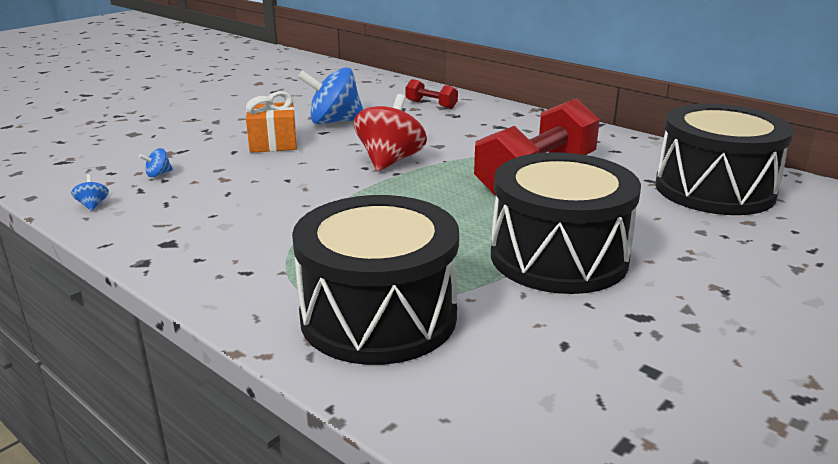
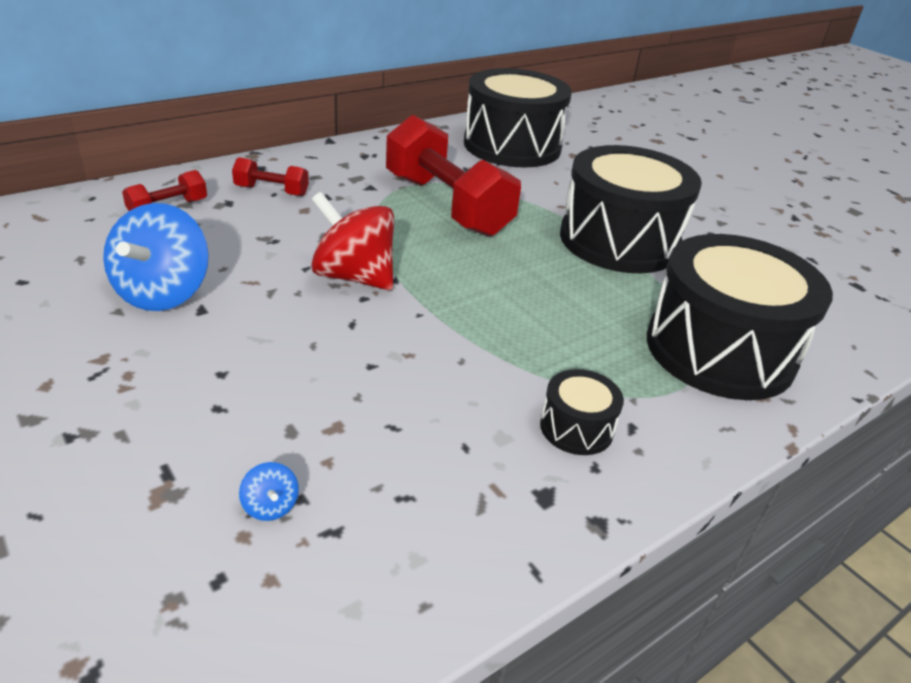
camera: 80 degrees left, 10 degrees up
(93, 205) = (374, 598): blue spinning top -> none
(240, 250) = (576, 428): none -> black drum
(273, 143) = (213, 362): orange gift -> none
(486, 122) = (271, 191): none -> red dumbbell

